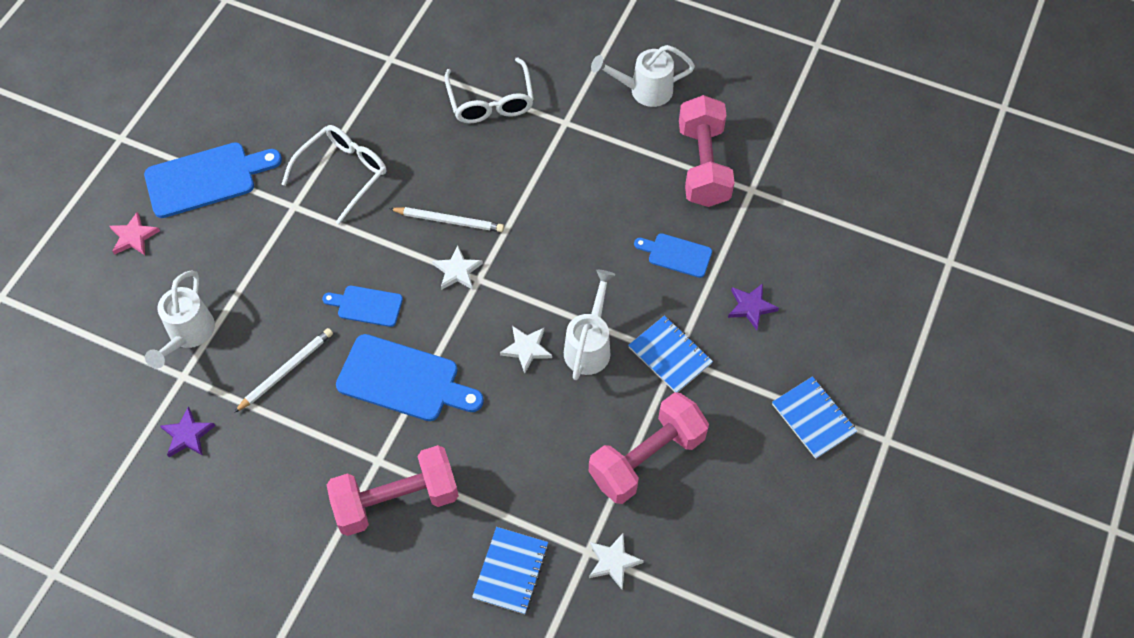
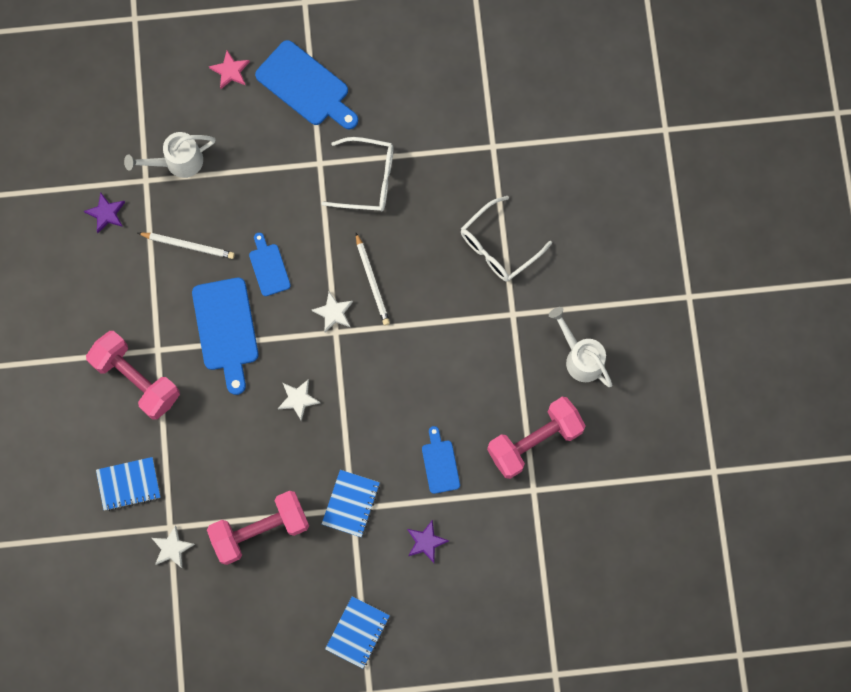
camera: 60 degrees right, 15 degrees up
(589, 346) = (326, 442): white watering can -> none
(647, 458) = (260, 530): pink dumbbell -> pink dumbbell turned 45 degrees counterclockwise

